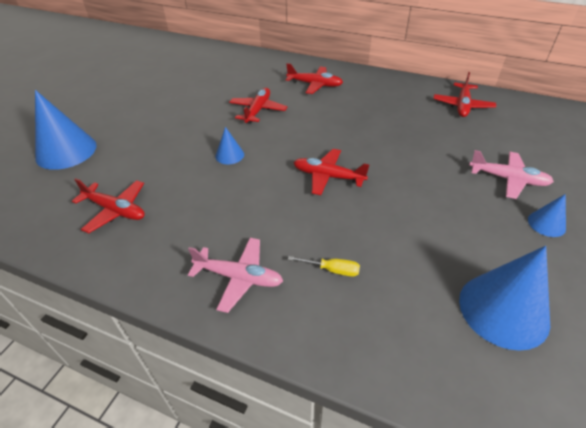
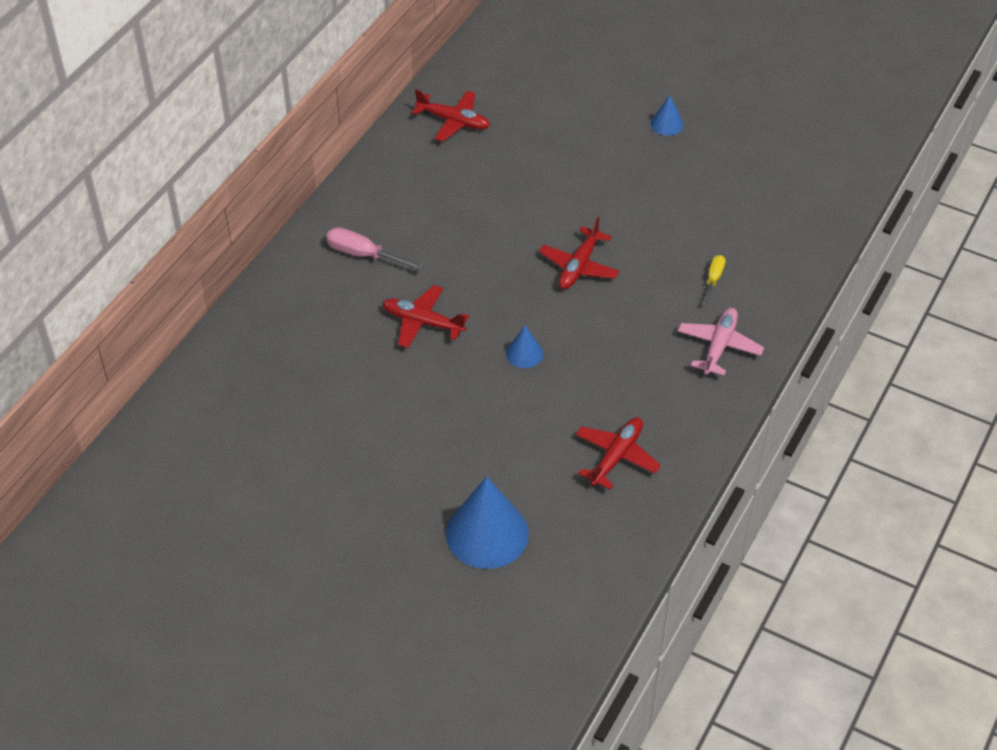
camera: 85 degrees left, 5 degrees up
(315, 85) = (363, 254): red plane -> pink screwdriver
(503, 310) = (759, 182): blue cone -> none
(508, 179) = (601, 128): pink plane -> none

